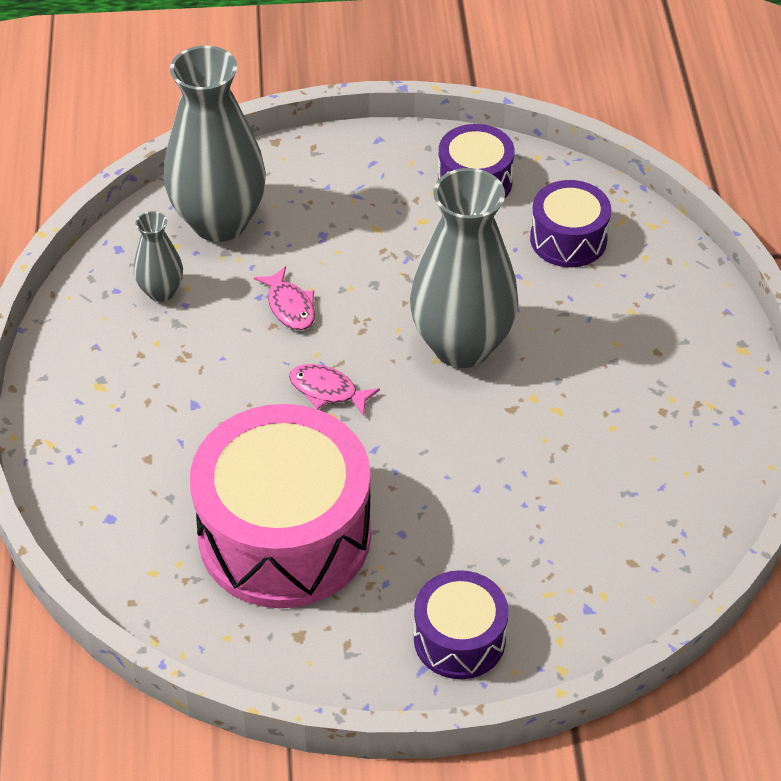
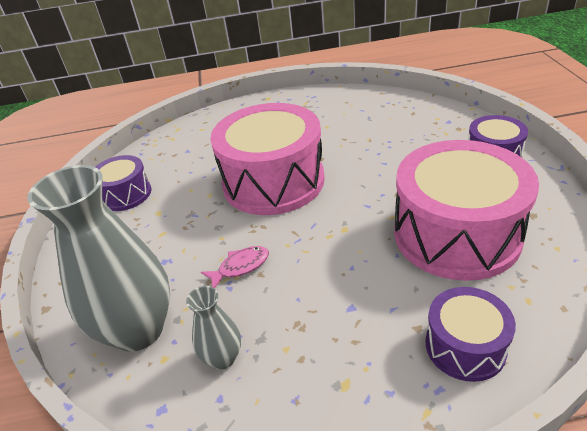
camera: 90 degrees left, 10 degrees down
(327, 391) = (322, 234): pink fish -> none
(461, 346) = (273, 181): grey vase -> pink drum
(568, 239) = (184, 154): purple drum -> purple drum (465, 346)

